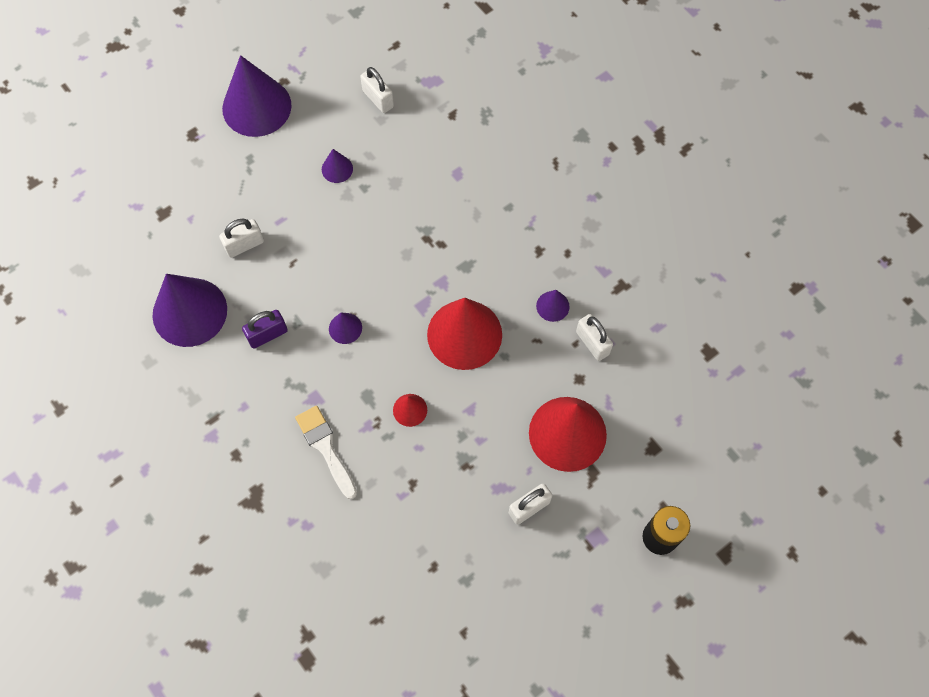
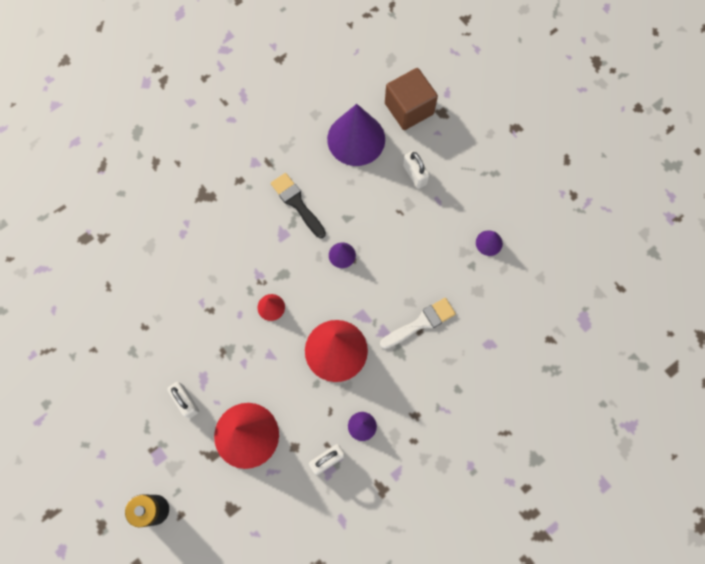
camera: 90 degrees right, 5 degrees up
(153, 250) = (409, 108): none -> brown cube
(256, 107) = (546, 175): purple cone -> none
(267, 334) = (336, 196): purple padlock -> none
(273, 382) = (297, 203): none -> black brush
(326, 448) = (242, 244): white brush -> white brush (421, 323)
(378, 99) = (561, 274): white padlock -> none

